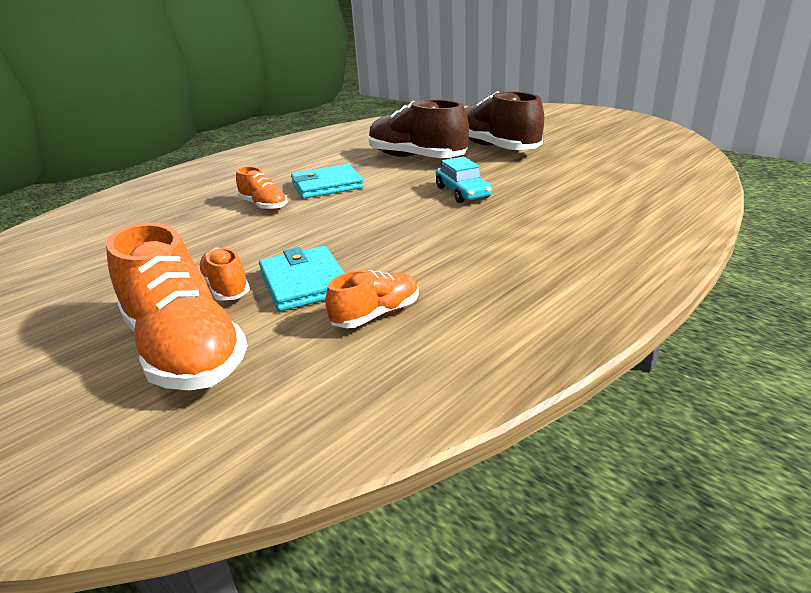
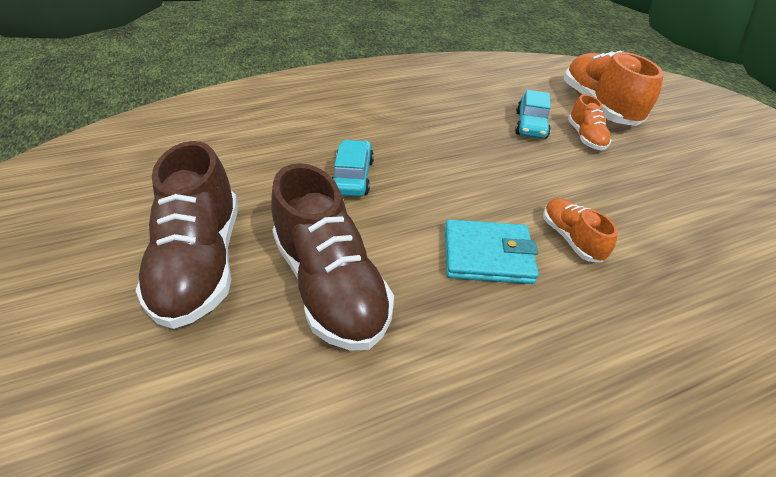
camera: 160 degrees left, 15 degrees up
(304, 283) = (530, 125): turquoise wallet -> turquoise car
(376, 315) = (492, 94): orange shoe -> none

